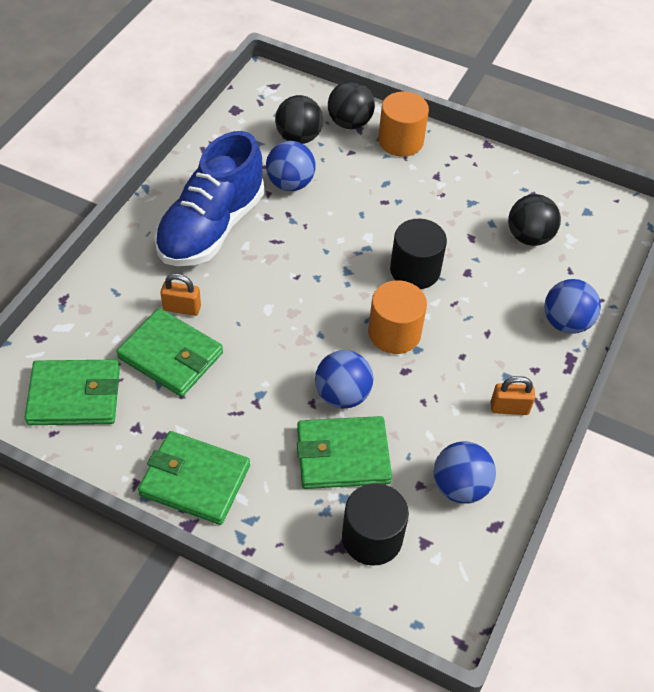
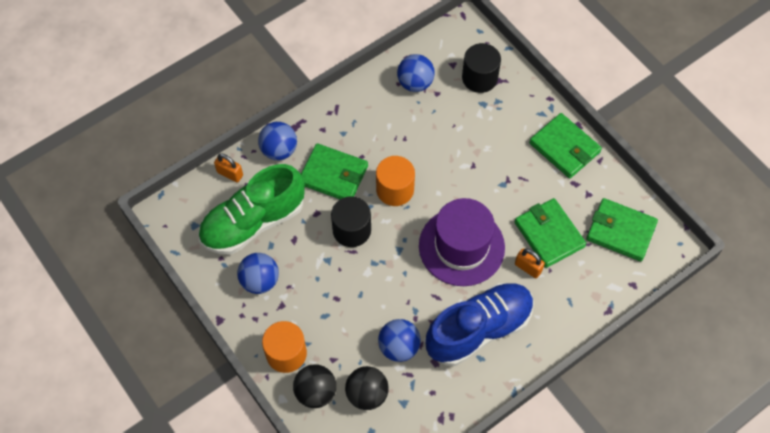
camera: 150 degrees left, 10 degrees up
(275, 301) = (461, 246): none -> purple hat
(342, 395) = (452, 162): blue ball -> blue ball (260, 281)
(343, 455) = (471, 127): green wallet -> green wallet (333, 175)
(509, 408) = (356, 113): orange padlock -> orange padlock (230, 174)
(529, 237) = (253, 222): black ball -> green shoe

